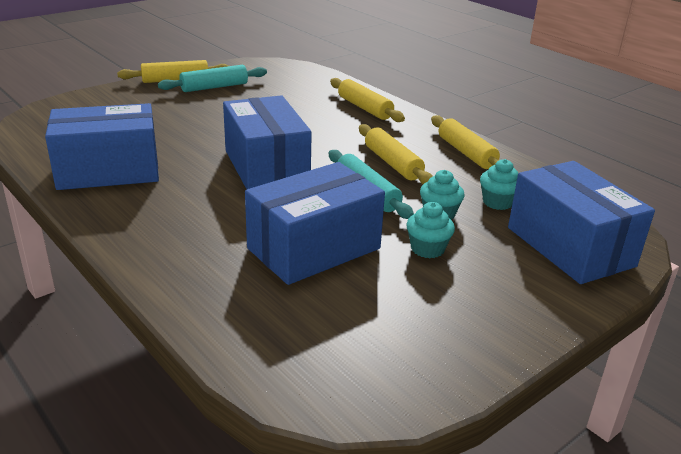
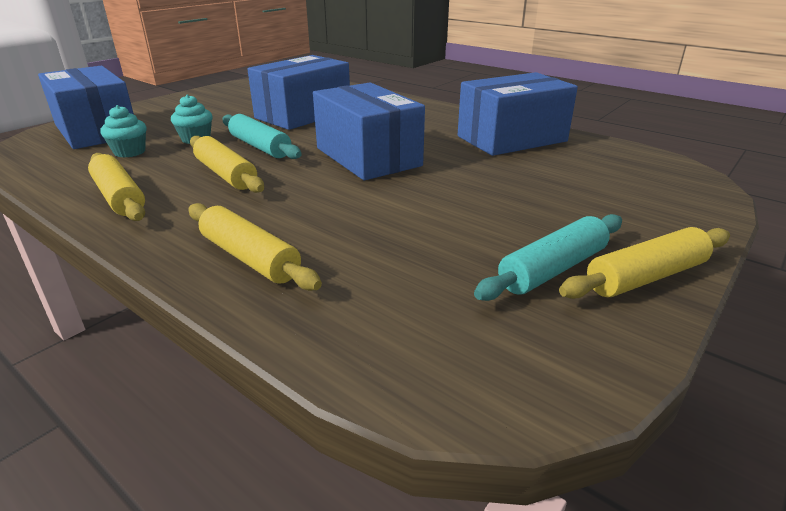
camera: 170 degrees right, 0 degrees up
(427, 249) = (217, 121): turquoise cupcake -> none

